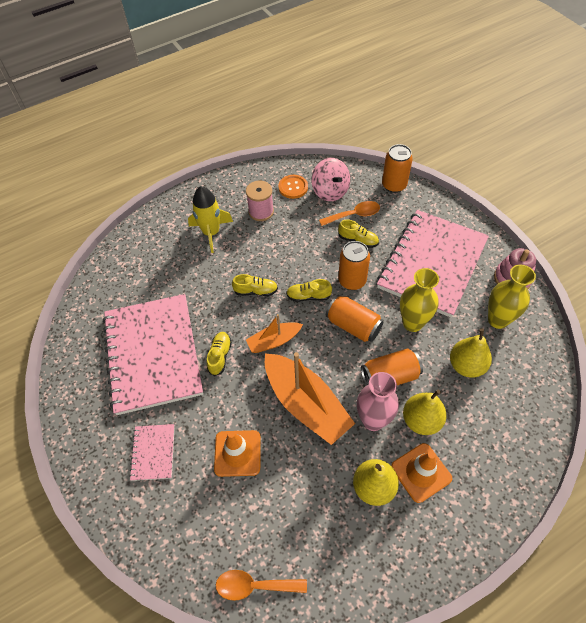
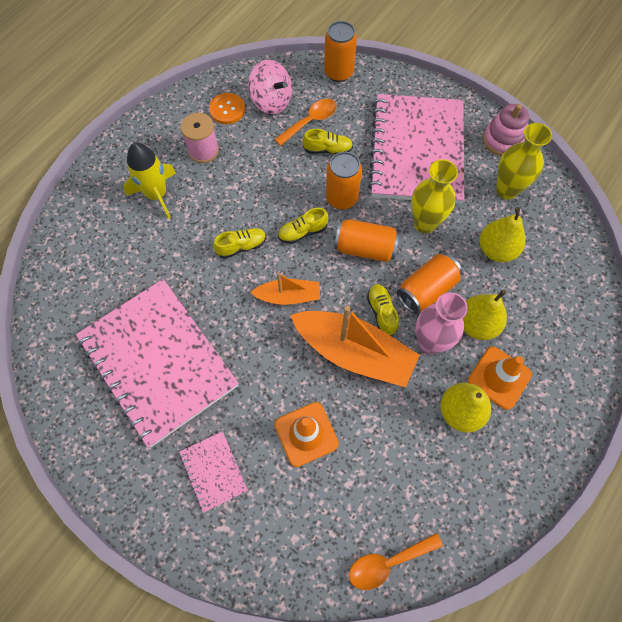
camera: 25 degrees left, 10 degrees up
(220, 356) = (236, 335): yellow shoe -> yellow shoe (382, 312)
(274, 341) = (288, 296): orange boat -> orange boat turned 135 degrees counterclockwise

